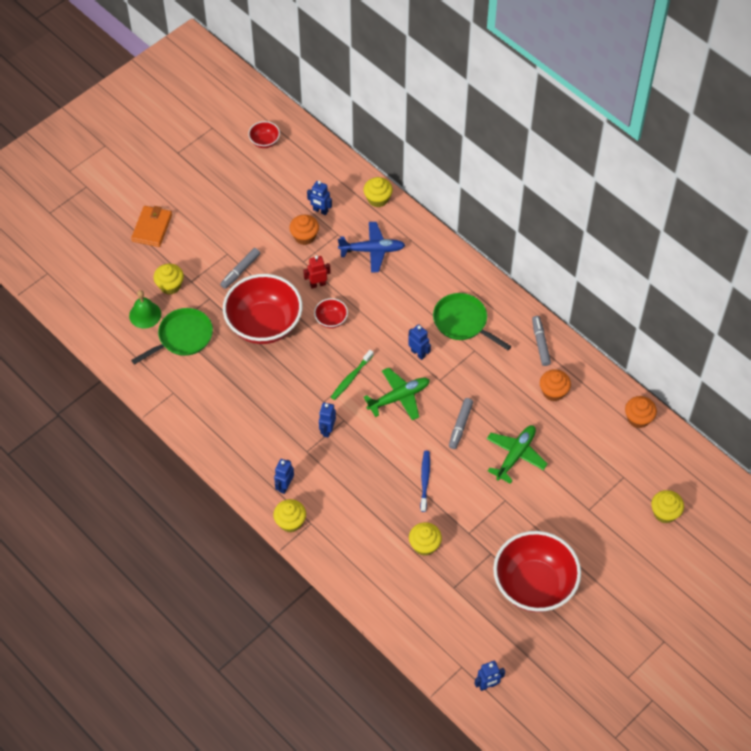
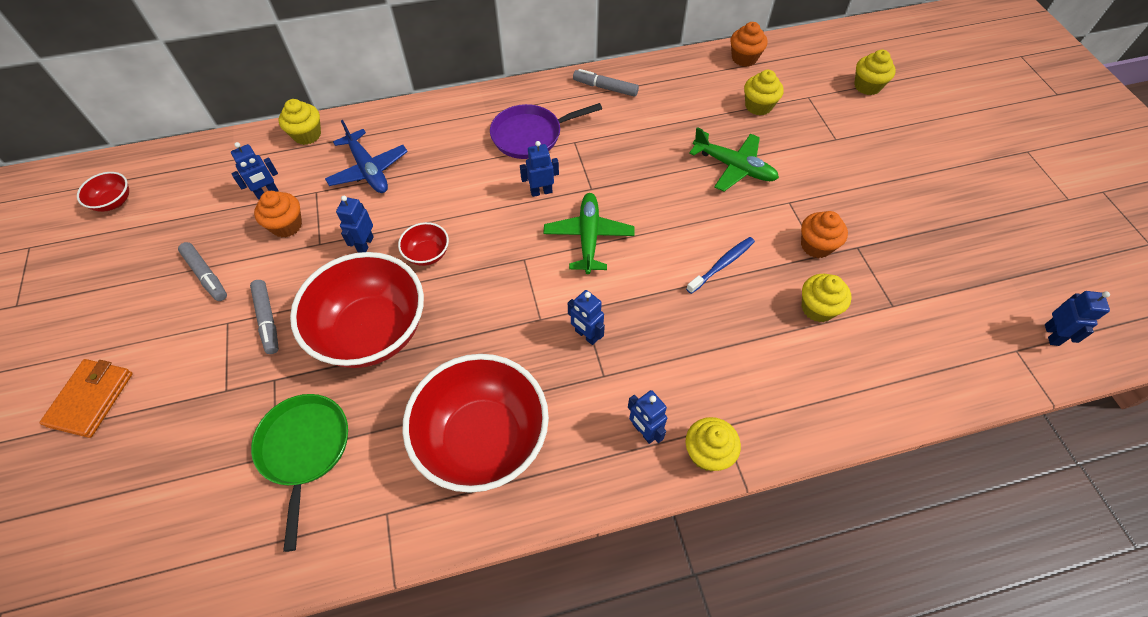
camera: 60 degrees left, 0 degrees up
(145, 315) = (221, 486): green bell -> none
(152, 228) = (91, 399): orange wallet -> orange wallet turned 60 degrees clockwise
(170, 286) = (206, 423): yellow cupcake -> yellow cupcake (758, 106)
(317, 284) = (365, 244): red robot -> blue robot
(351, 378) = (526, 272): green toothbrush -> none
(372, 250) = (368, 170): blue plane -> blue plane turned 120 degrees clockwise
(425, 480) = (722, 265): blue toothbrush -> blue toothbrush turned 105 degrees clockwise
(460, 426) = (666, 198): grey marker -> grey marker (206, 275)
(463, 322) = (530, 135): green pan -> purple pan
(515, 455) = (734, 167): green plane -> green plane turned 150 degrees clockwise
(534, 585) = (917, 226): red bowl -> red bowl (483, 439)
(553, 392) = (672, 103): orange cupcake -> orange cupcake (816, 246)

